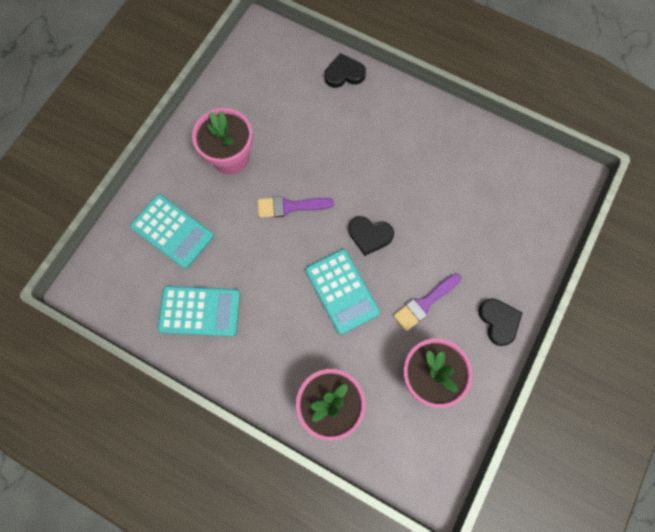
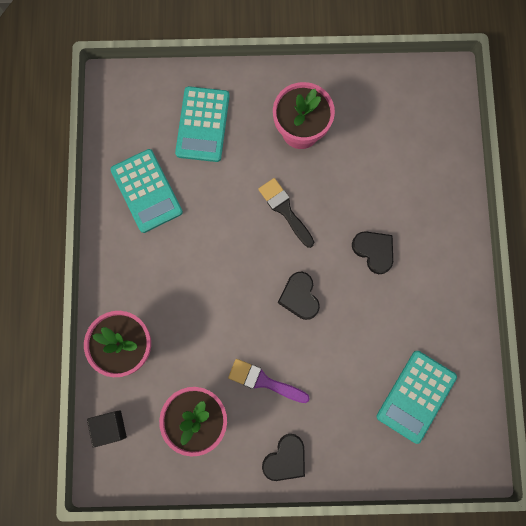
camera: 60 degrees right, 5 degrees up
(290, 206) = (285, 210): purple brush -> black brush
(342, 291) = (232, 301): turquoise calculator -> turquoise calculator (416, 396)
(344, 74) = (451, 181): black heart -> black heart (374, 251)
(394, 461) = (110, 427): none -> black cube

